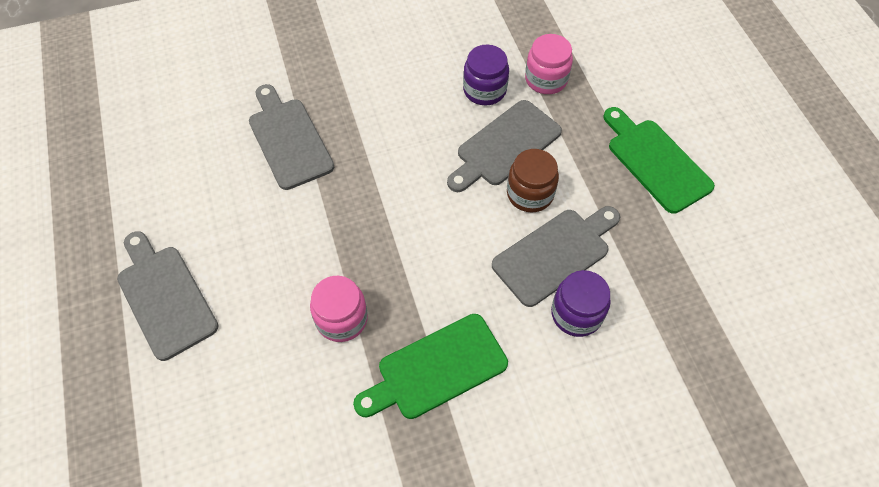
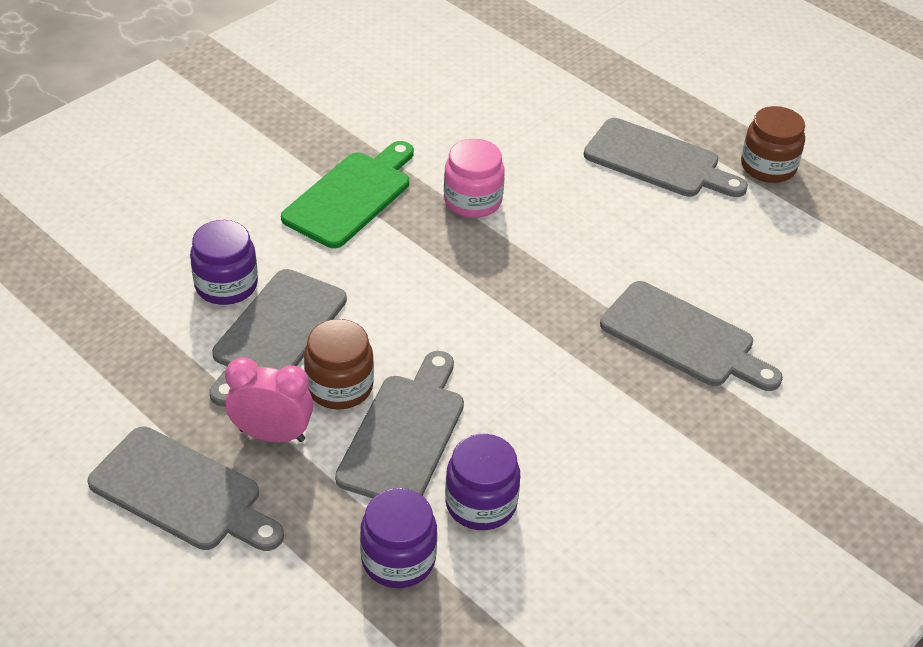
camera: 150 degrees right, 15 degrees down
(89, 252) = (768, 167): none -> brown jar
(546, 79) = (398, 559): pink jar -> purple jar
(587, 177) = (272, 435): none -> pink clock
(655, 161) = (182, 493): green cutting board -> grey cutting board

